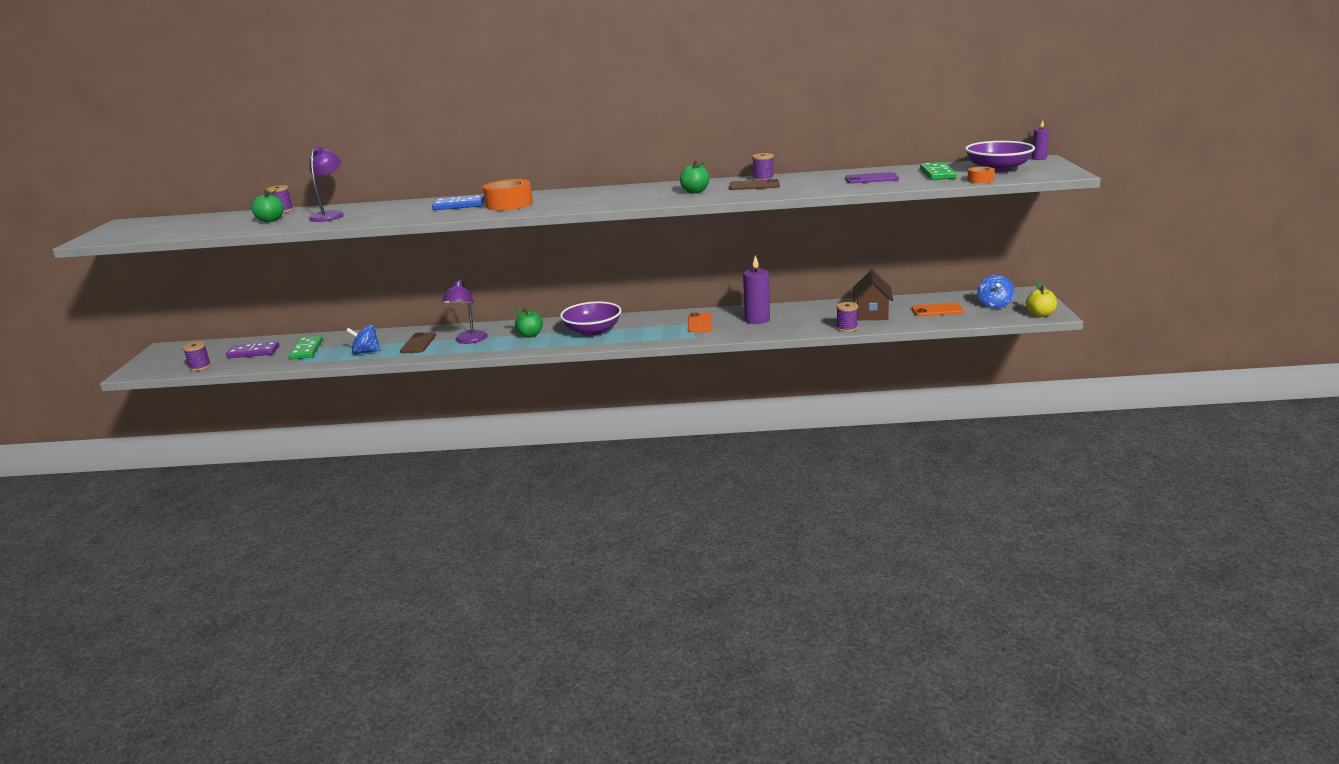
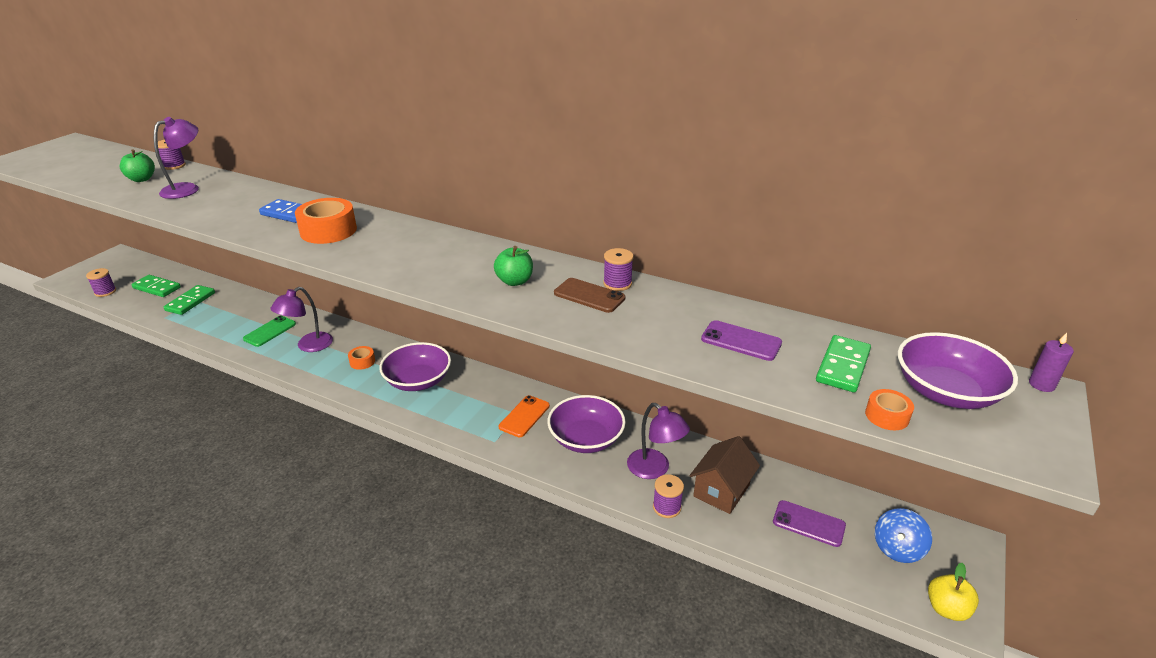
camera: 25 degrees right, 10 degrees up
(253, 352) = (156, 288): purple domino -> green domino
(366, 352) = (222, 326): blue spinning top -> none
(418, 343) = (270, 331): brown phone -> green phone
(530, 335) = (362, 361): green apple -> orange tape
(757, 320) = (586, 438): purple candle -> purple bowl
(820, 318) = (654, 469): none -> purple lamp
(937, 310) = (808, 524): orange phone -> purple phone

